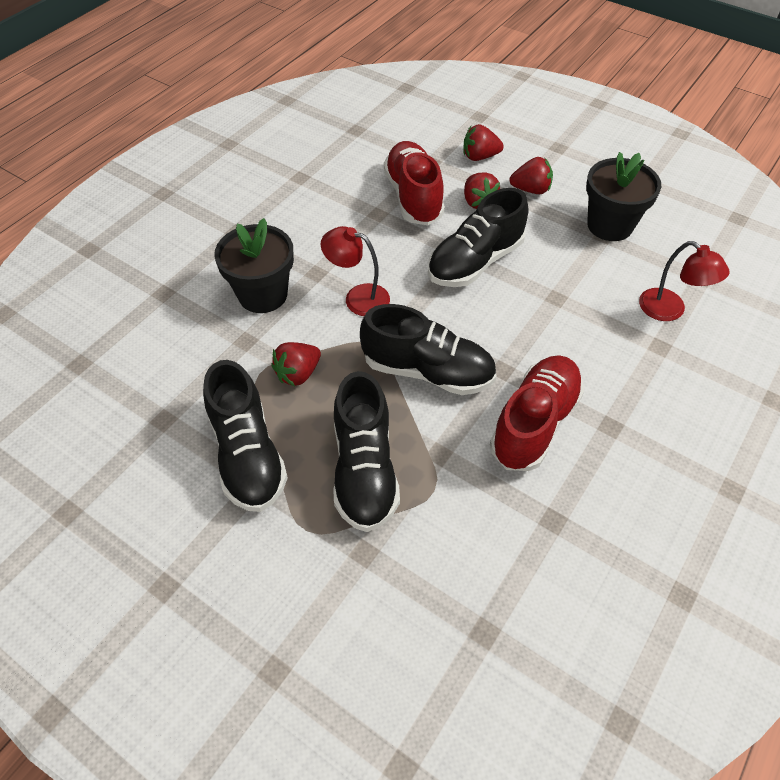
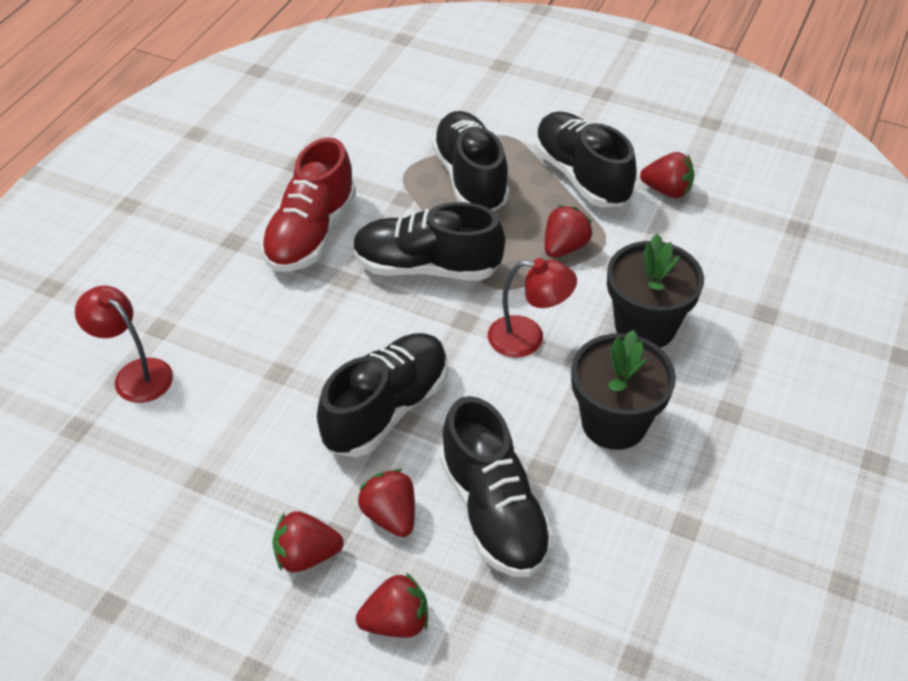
camera: 170 degrees right, 5 degrees down
(171, 423) = (667, 190): none -> red strawberry
(413, 197) = (493, 511): red shoe -> black shoe
(609, 225) = (188, 500): black flower pot -> black flower pot (614, 423)

